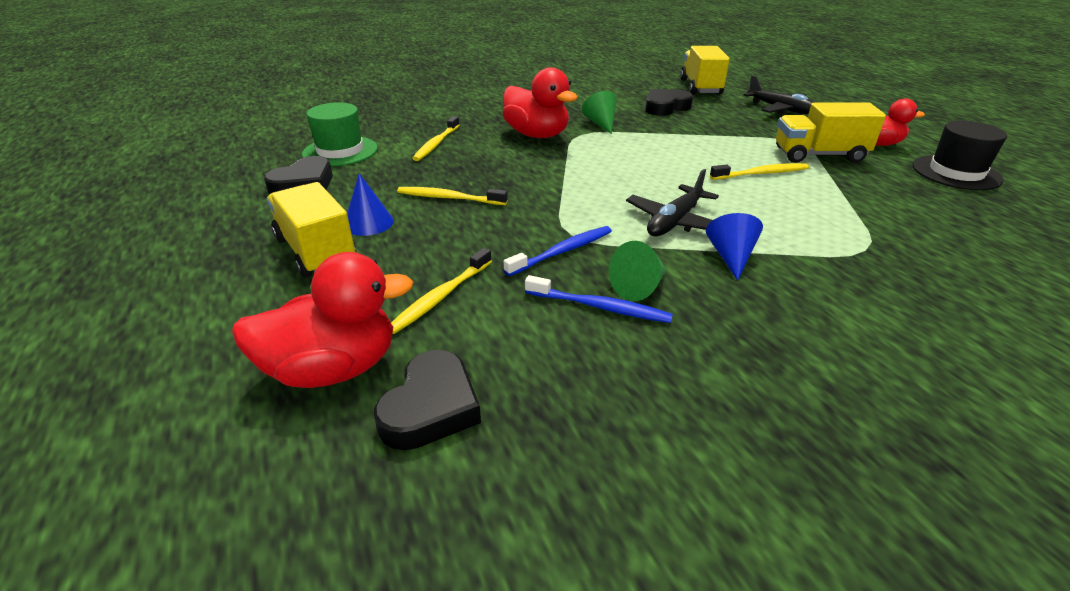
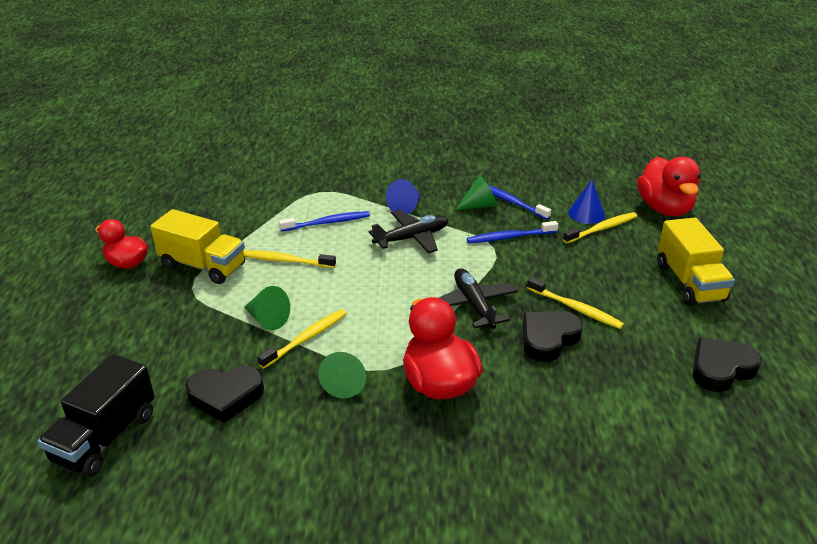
camera: 155 degrees left, 0 degrees up
(333, 369) = (664, 208): red duck -> red duck turned 105 degrees counterclockwise
(340, 151) = (690, 423): green hat -> none
(368, 223) = (650, 299): blue cone -> blue cone (586, 214)
(431, 407) = (616, 184): black heart -> black heart (548, 339)
(436, 144) = (568, 402): yellow toothbrush -> yellow toothbrush (306, 338)
(700, 87) = (105, 437): yellow truck -> black truck
(704, 138) = (267, 319): none -> green cone
(781, 109) = (106, 344): black plane -> black plane (474, 305)
(787, 215) = (327, 223): none -> blue toothbrush
(956, 173) = (141, 220): black hat -> none

